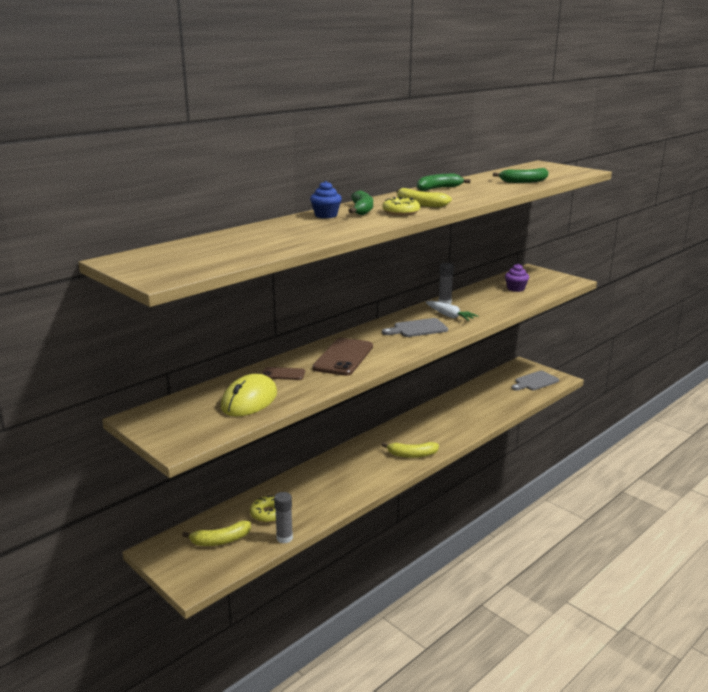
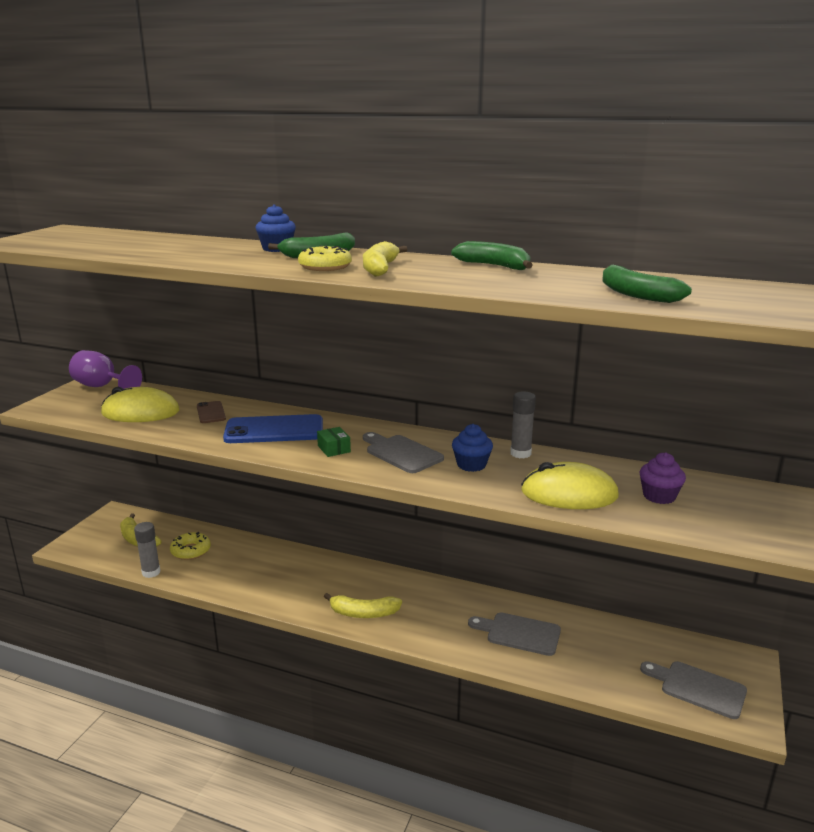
camera: 65 degrees right, 0 degrees up
(158, 413) = (102, 387): none -> purple goblet
(343, 357) = (274, 430): brown phone -> blue phone
(393, 344) = (334, 449): none -> green box
(412, 455) = (363, 613): yellow banana -> yellow banana turned 60 degrees counterclockwise
(449, 316) = (471, 465): white carrot -> blue cupcake
(466, 411) = (519, 633): none -> grey cutting board
(500, 304) = (569, 494): none -> yellow mouse

